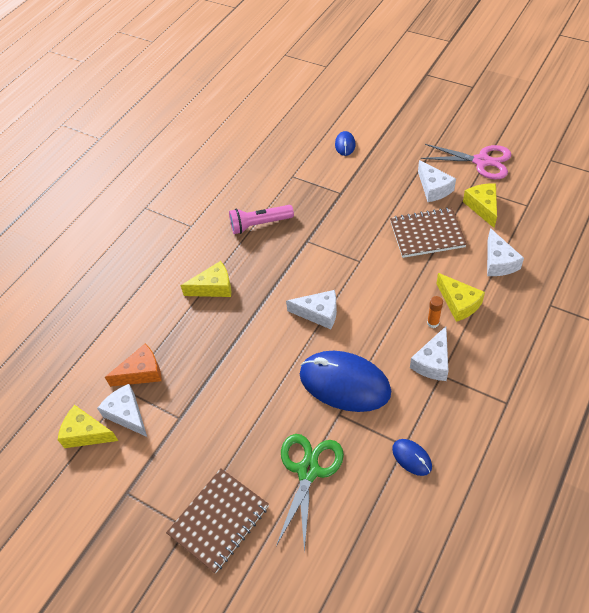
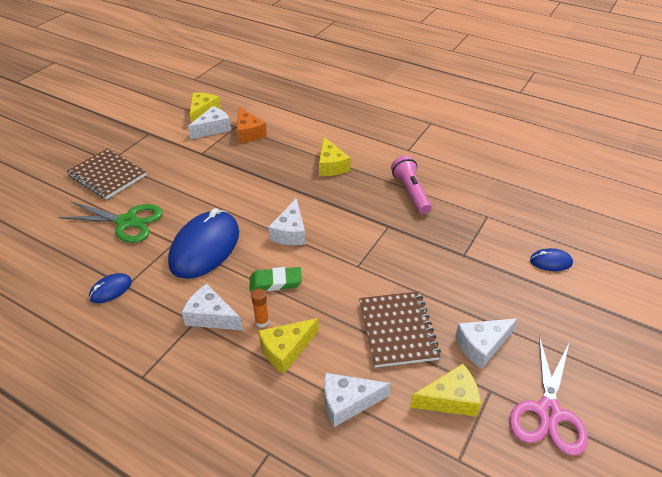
camera: 85 degrees right, 10 degrees down
(385, 318) = (275, 282): none -> green eraser

